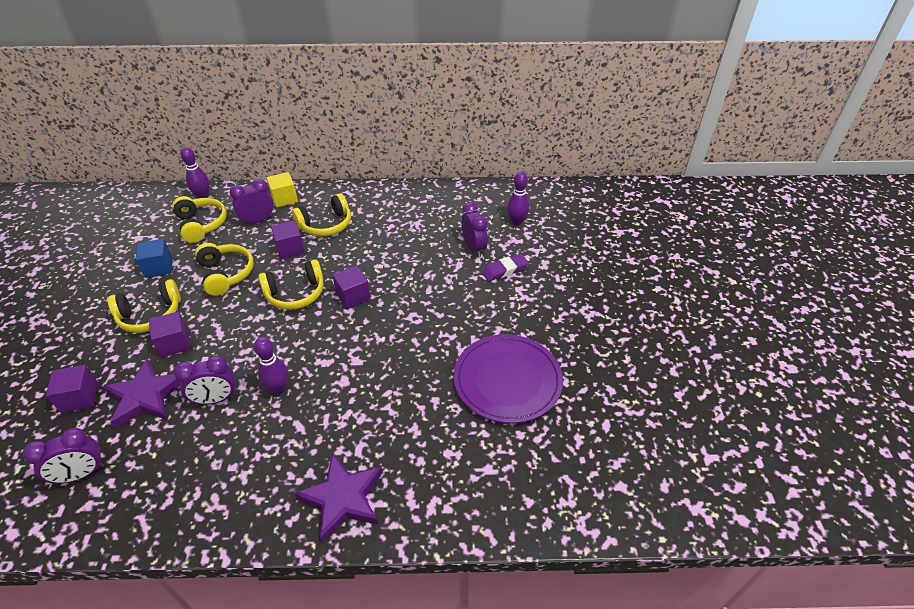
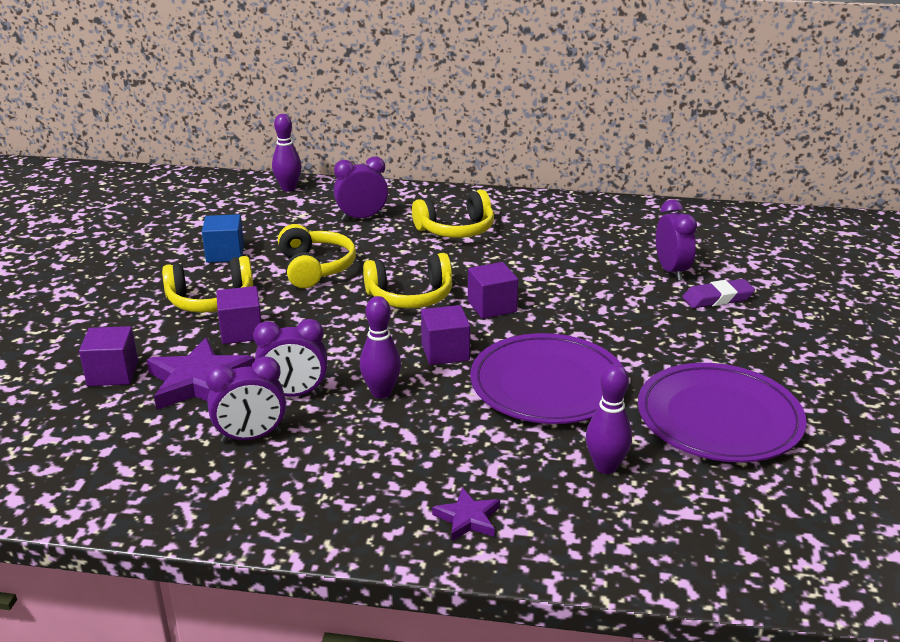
camera: 10 degrees right, 15 degrees down
(82, 474) = (109, 450): purple clock -> purple clock (251, 437)
(201, 225) = (284, 216): yellow headphones -> none
(284, 199) = (399, 199): yellow cube -> none
(290, 249) = (405, 250): purple cube -> purple cube (445, 352)
(343, 498) = (468, 518): purple star -> purple star, size x0.53
(393, 365) = (548, 384): none -> purple plate
(516, 222) = (737, 248): purple bowling pin -> purple bowling pin (605, 466)

